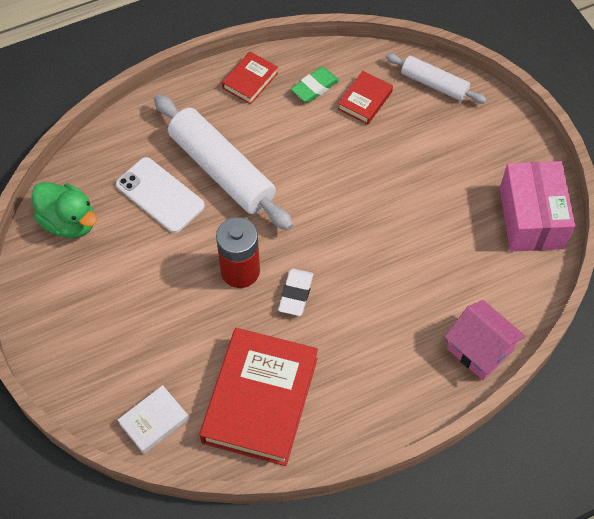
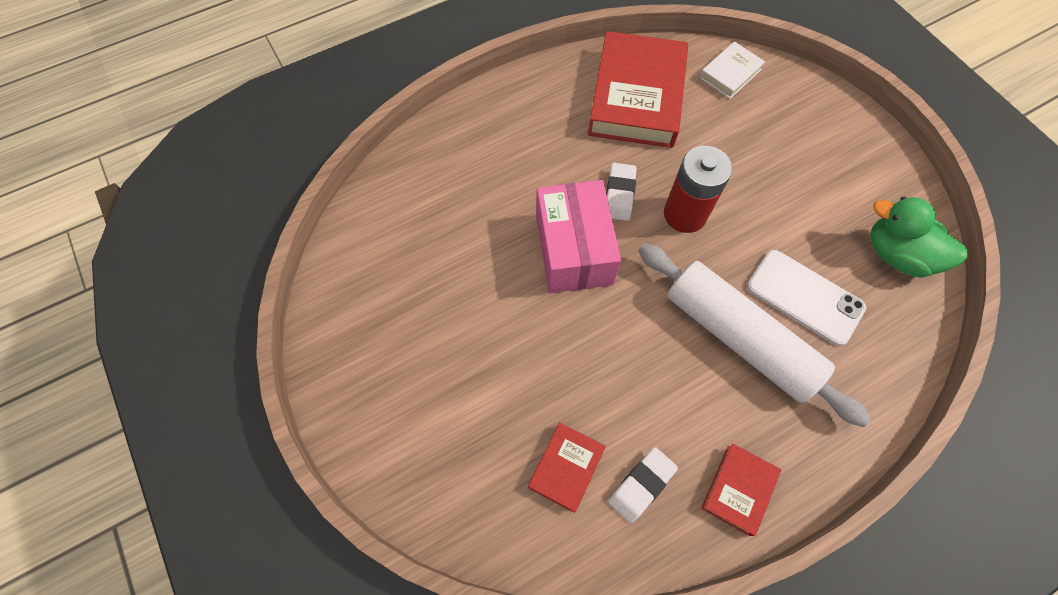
camera: 175 degrees right, 5 degrees up
(315, 87) = (641, 485): green eraser -> white eraser
(434, 84) = (465, 507): white rolling pin -> none
(479, 349) = (424, 155): pink house -> none
(531, 218) = (350, 303): pink box -> pink box (574, 250)

